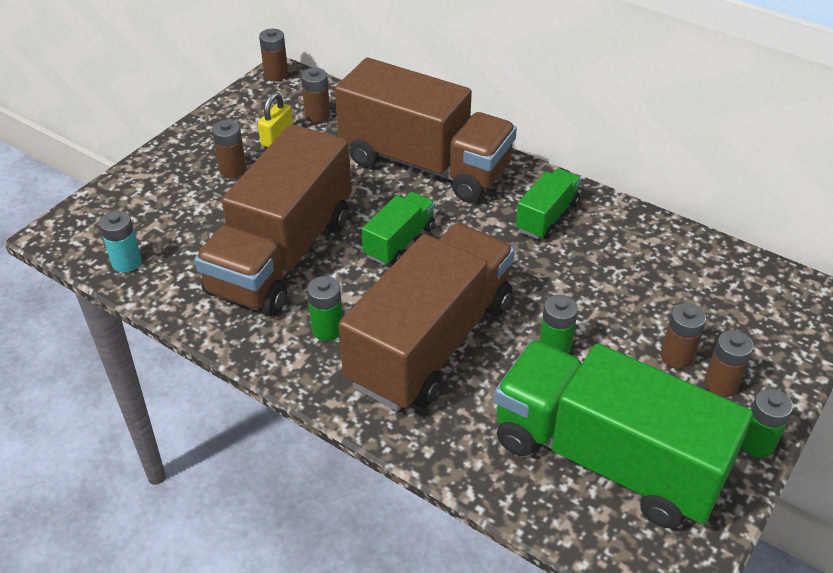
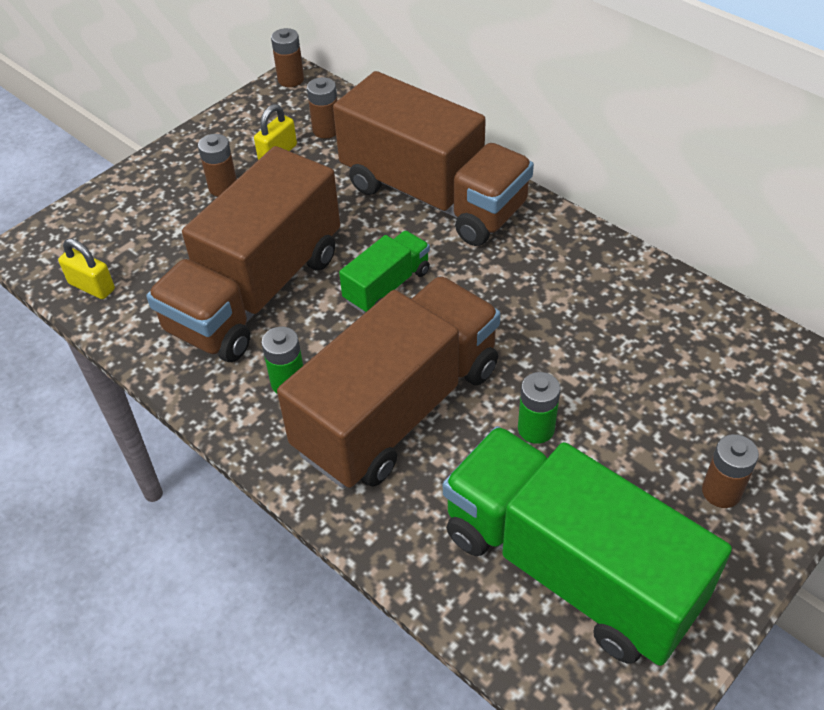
camera: 10 degrees right, 5 degrees up
(127, 262) = (92, 286): turquoise battery -> yellow padlock
(547, 216) = (558, 269): green truck -> none
(676, 357) = (675, 453): brown battery -> none
(756, 443) = (749, 569): green battery -> none

